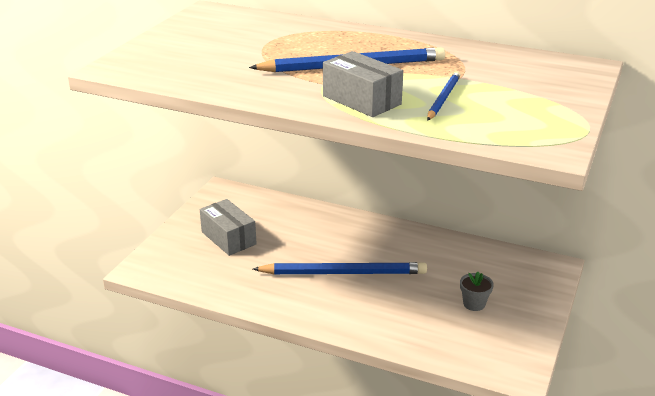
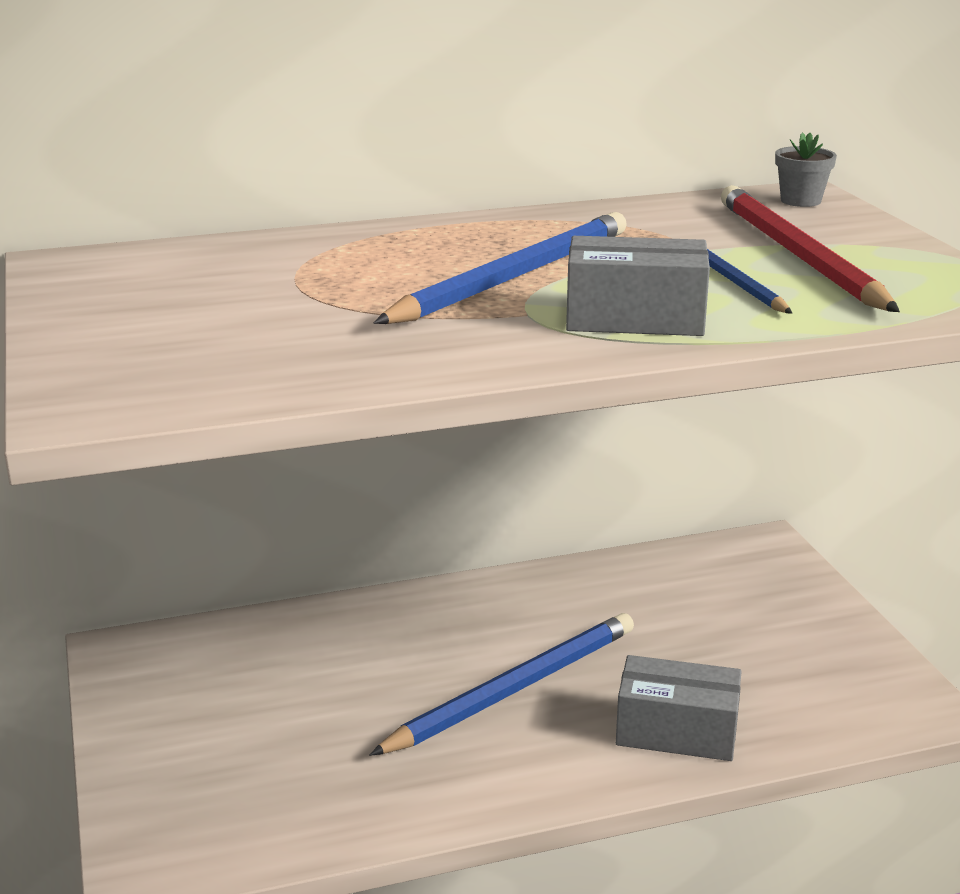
camera: 40 degrees left, 5 degrees down
(228, 238) = (245, 726): grey box -> grey box (676, 731)
(474, 304) = (747, 643): grey flower pot -> grey flower pot (800, 201)
(505, 96) = (798, 255): none -> red pencil

